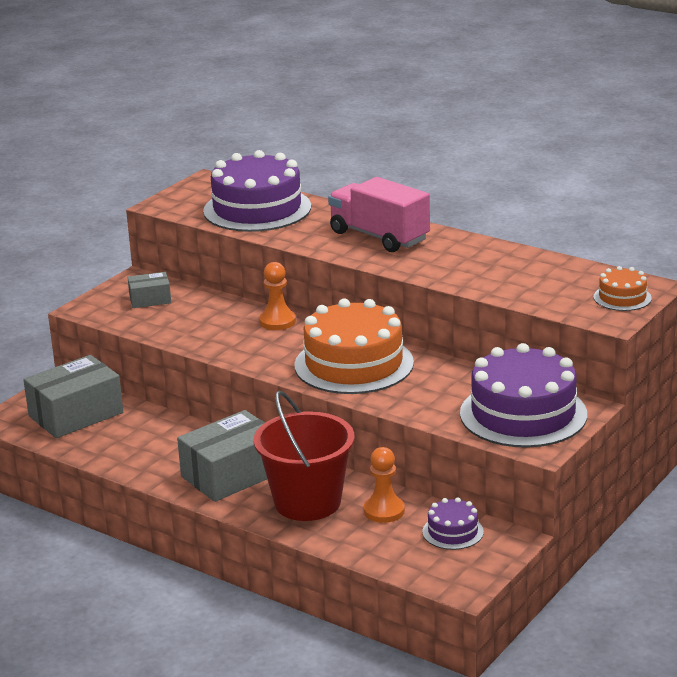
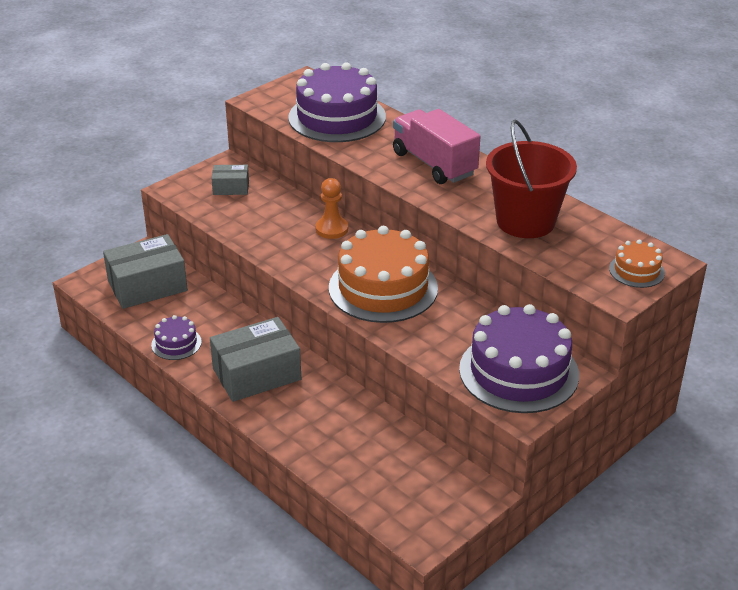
camera: 10 degrees right, 10 degrees up
(307, 502) = (312, 417): red bucket -> red bucket (525, 221)
(384, 511) = (377, 439): orange pawn -> none
(453, 532) = (431, 474): purple cake -> purple cake (176, 343)

